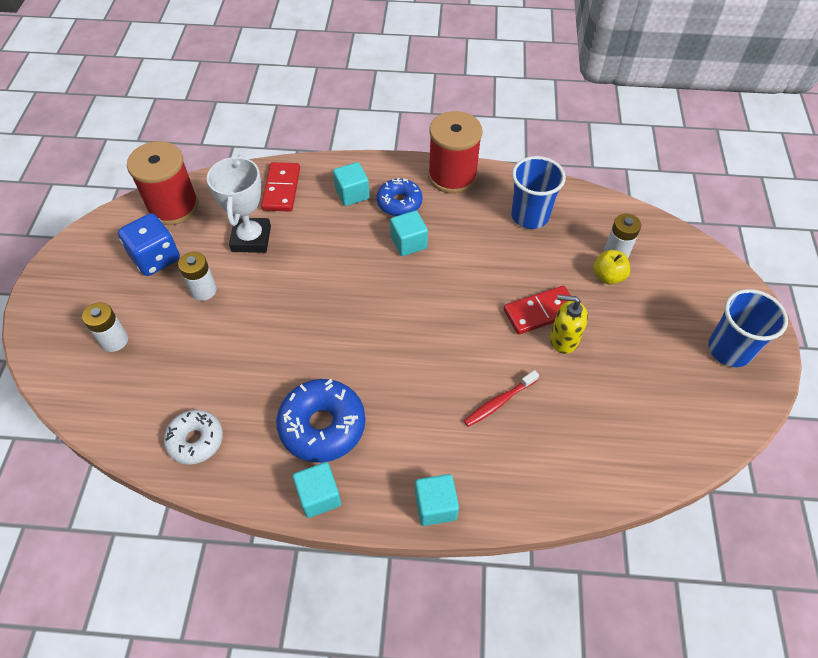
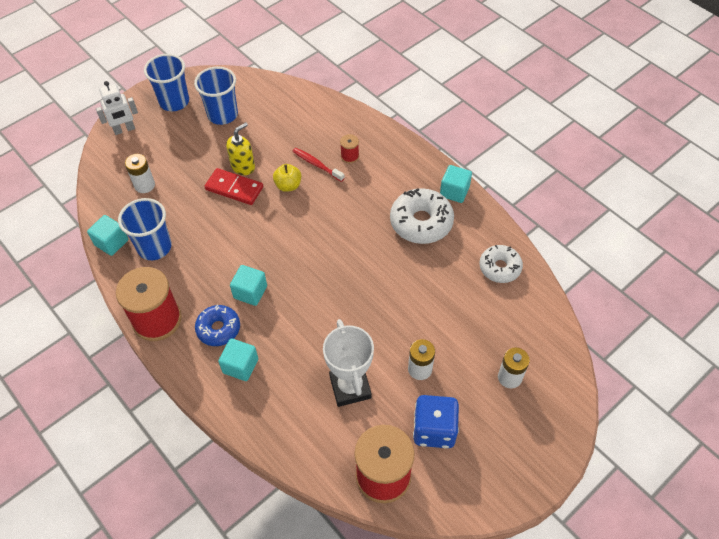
camera: 135 degrees left, 0 degrees up
(251, 239) = (350, 387): white trophy -> white trophy turned 60 degrees counterclockwise
(281, 189) = (285, 418): red domino -> none
(322, 426) = (421, 222): blue donut -> white donut
(435, 506) = (401, 147): turquoise cube -> turquoise cube (111, 242)
(478, 442) = (349, 156): none -> red spool
(499, 402) = (317, 165): red toothbrush -> red toothbrush turned 150 degrees counterclockwise
(563, 339) = (243, 166): yellow soap dispenser -> yellow soap dispenser turned 105 degrees counterclockwise
(608, 276) = (170, 177): yellow apple -> yellow apple (288, 185)
(665, 377) = (222, 115): none -> blue cup
(718, 283) = (124, 130): none -> white robot

